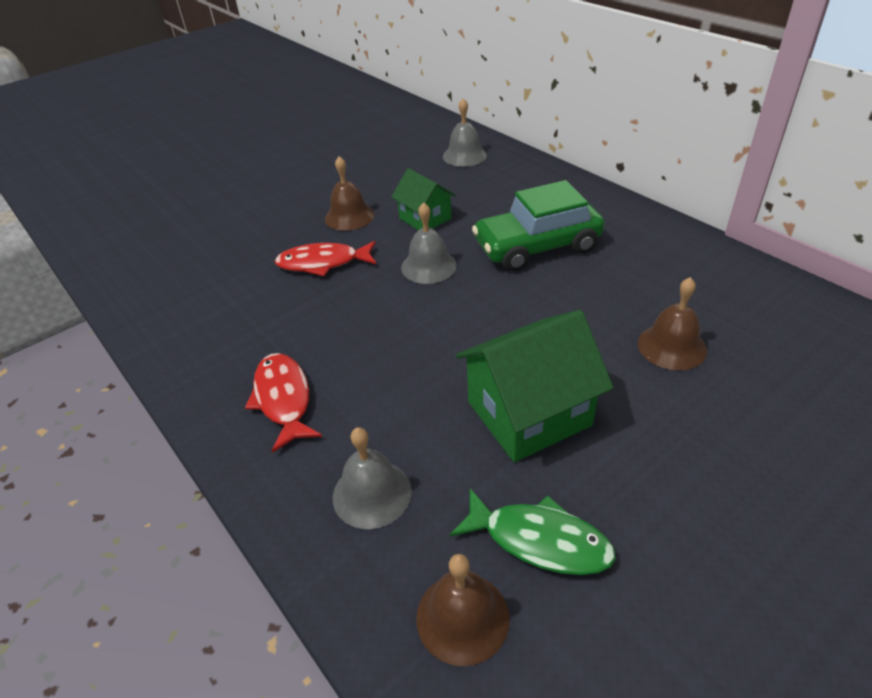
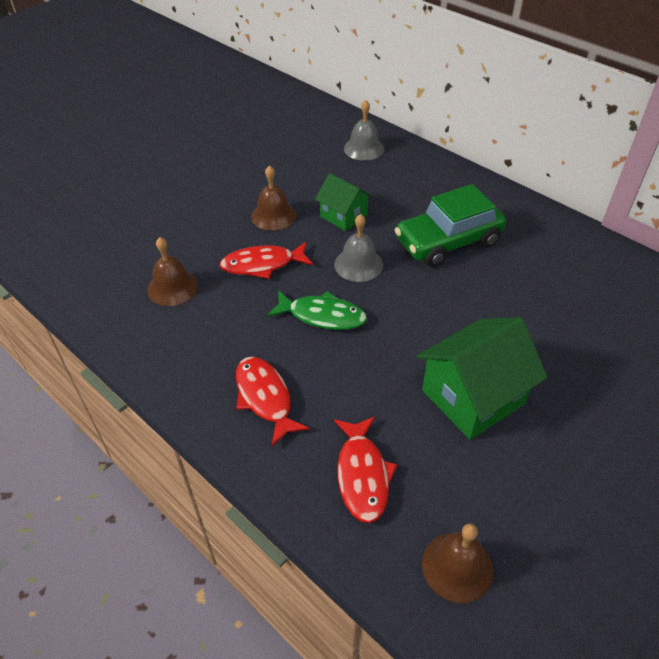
camera: 10 degrees left, 5 degrees up
(372, 493) = (362, 475): grey bell -> red fish
(539, 540) = (502, 501): green fish -> green fish (322, 316)
(671, 346) = (574, 331): brown bell -> brown bell (172, 287)

